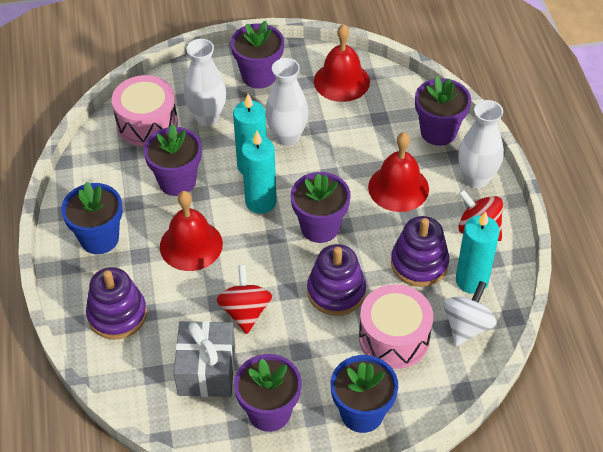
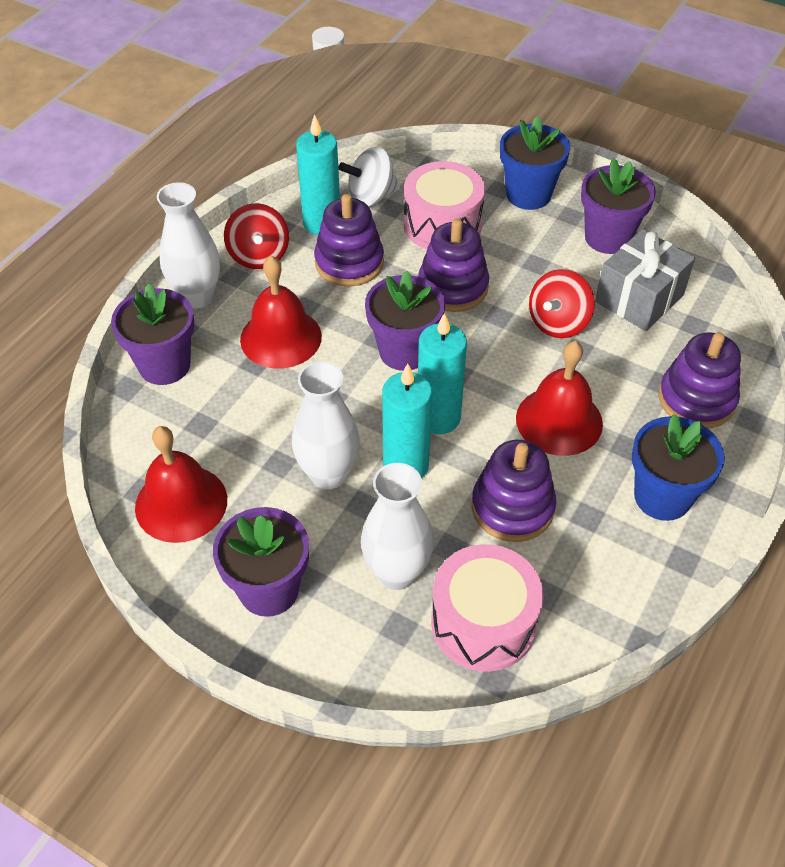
camera: 140 degrees left, 0 degrees up
(177, 181) = (512, 507): purple flower pot -> purple stacking toy

